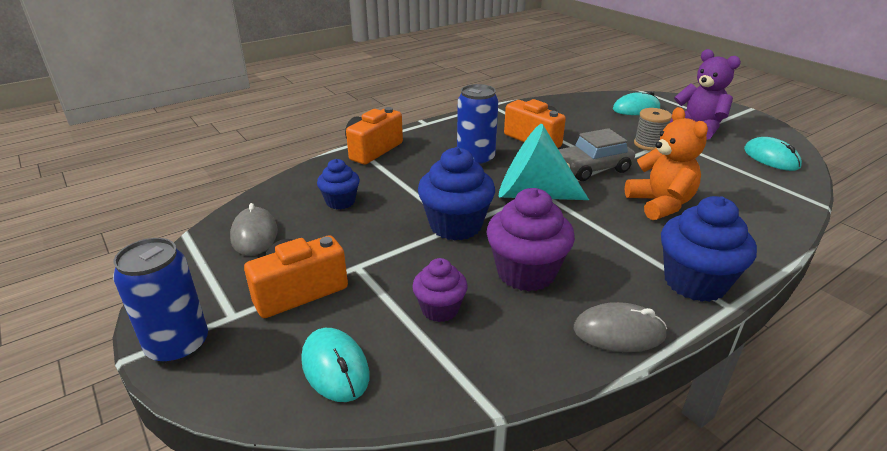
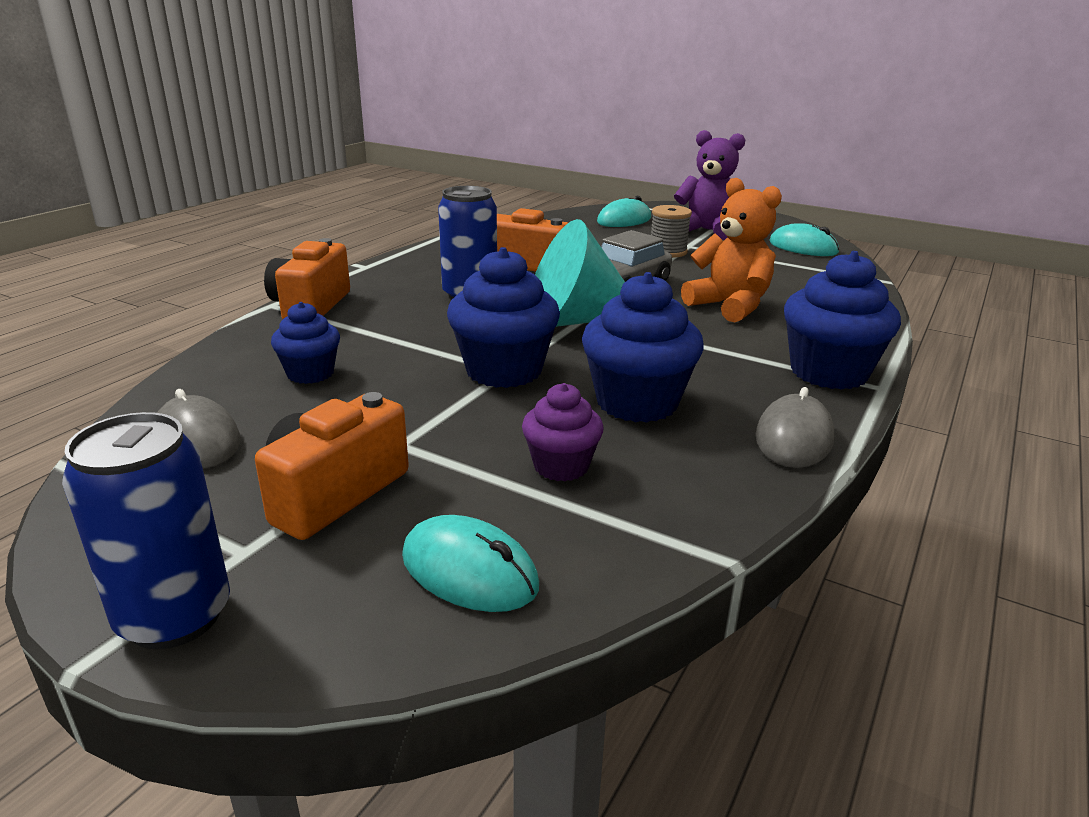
camera: 25 degrees left, 5 degrees down
(526, 273) = (637, 402): purple cupcake -> blue cupcake
(619, 332) = (793, 438): grey mouse -> grey mouse turned 45 degrees counterclockwise

